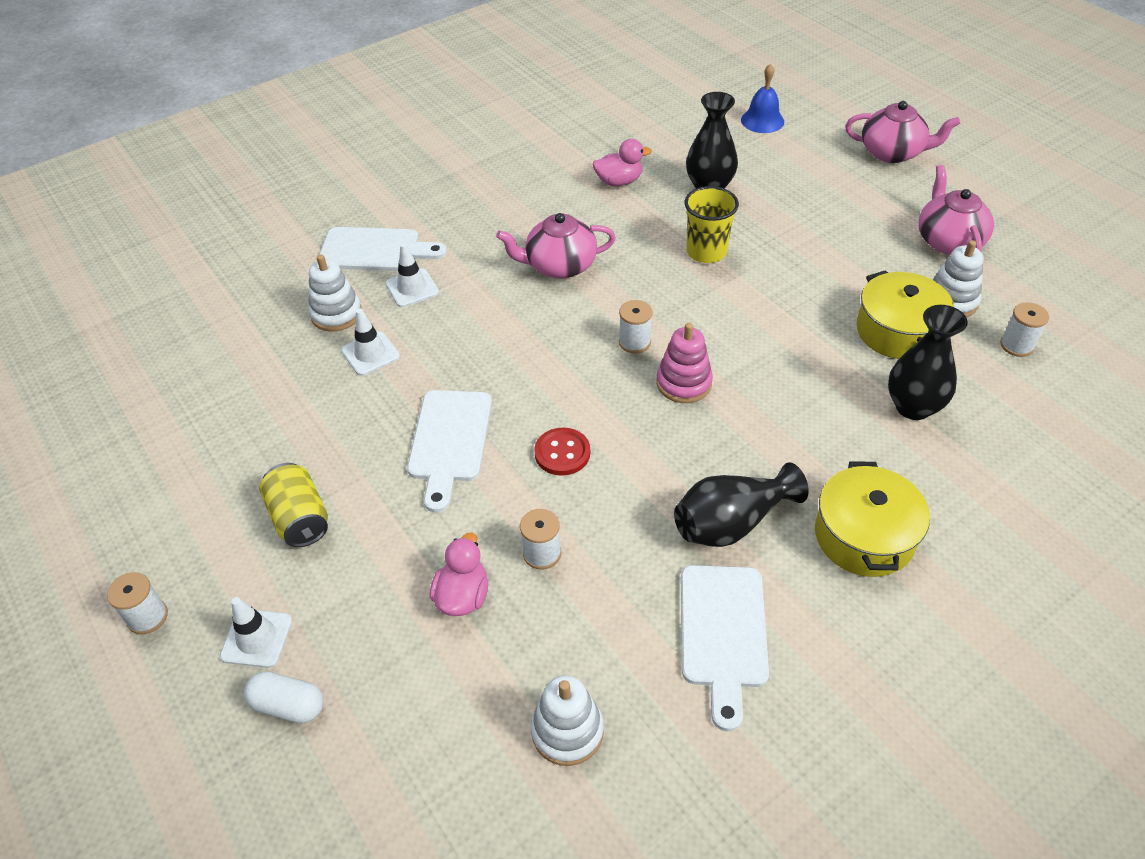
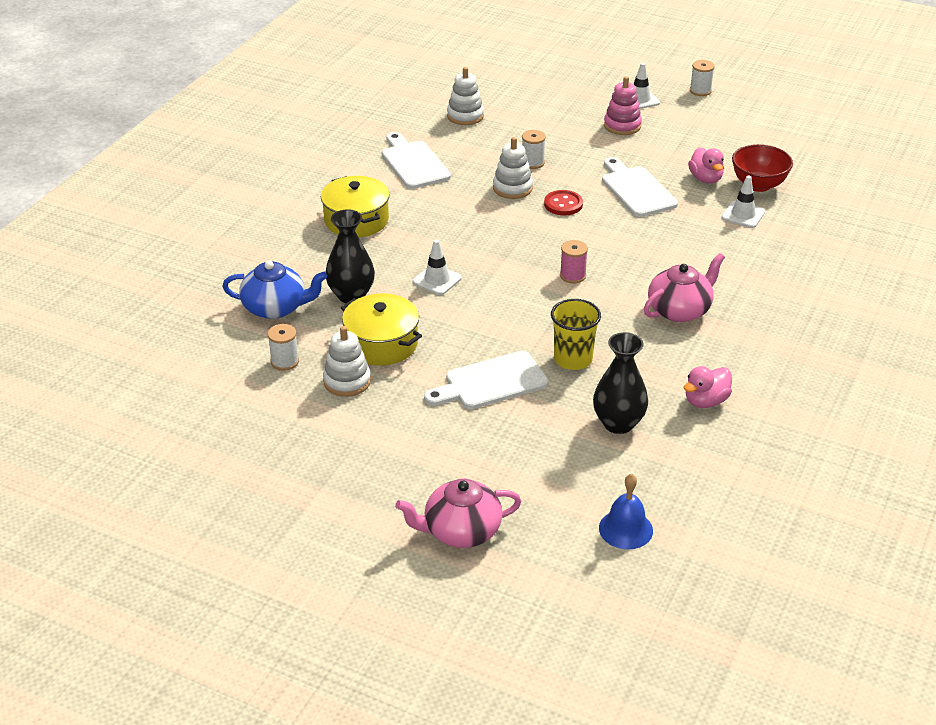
camera: 150 degrees right, 10 degrees down
(288, 705) = (598, 88): white capsule -> none
(299, 518) = (677, 138): yellow can -> none
(301, 390) = (758, 185): none -> red bowl
(336, 314) = (798, 228): white stacking toy -> white stacking toy (512, 188)
(375, 250) = (833, 276): white cutting board -> white cutting board (491, 382)
(412, 288) = (769, 260): white traffic cone -> white traffic cone (437, 280)
(463, 596) = (557, 138): pink duck -> pink duck (705, 179)
(634, 342) = (572, 276): white spool -> pink spool
(684, 383) = (518, 262): pink stacking toy -> pink stacking toy (622, 126)
(731, 523) = (437, 204): black vase -> none
(948, 241) = (366, 439): pink teapot -> none
(1016, 421) = (275, 308): none -> blue teapot

